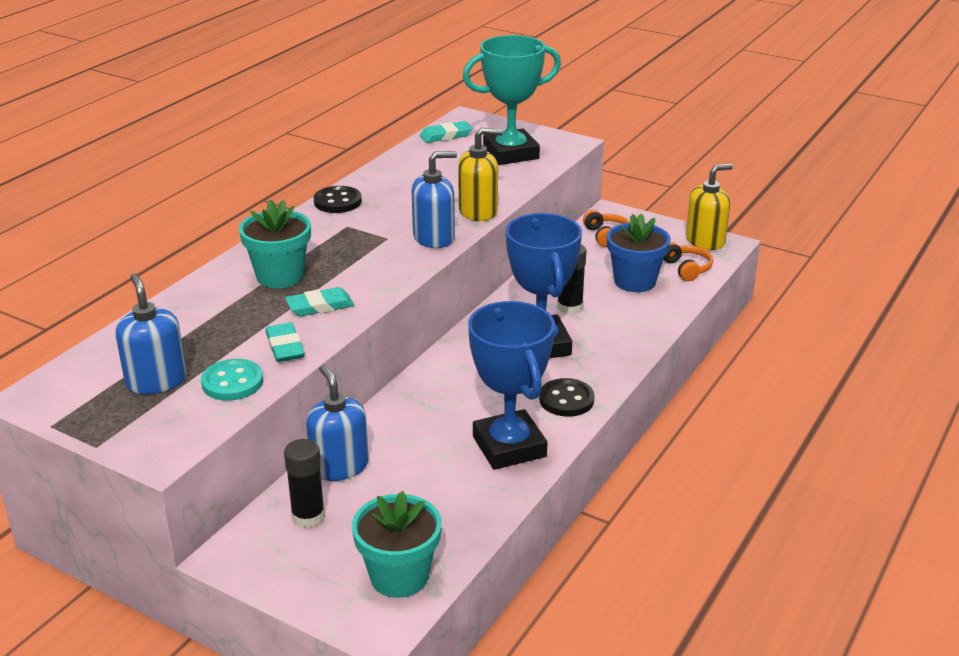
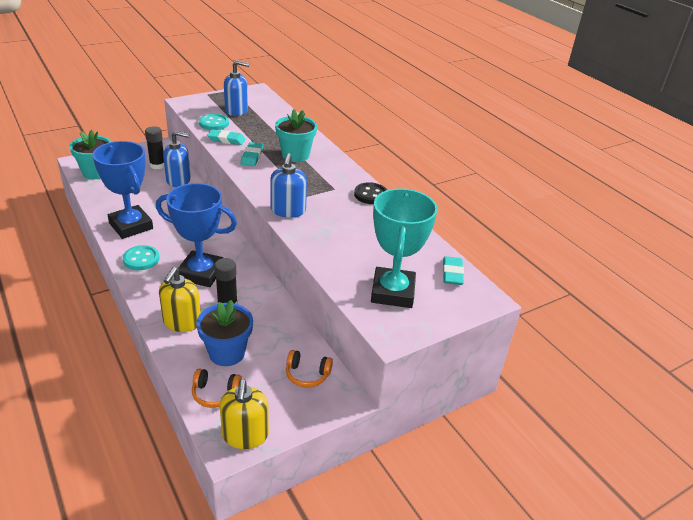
camera: 115 degrees right, 5 degrees up
(478, 211) = (307, 239): yellow soap dispenser -> yellow soap dispenser (182, 322)
(509, 446) = (131, 226): blue trophy -> blue trophy turned 45 degrees clockwise
(566, 400) = (141, 259): black button -> turquoise button

